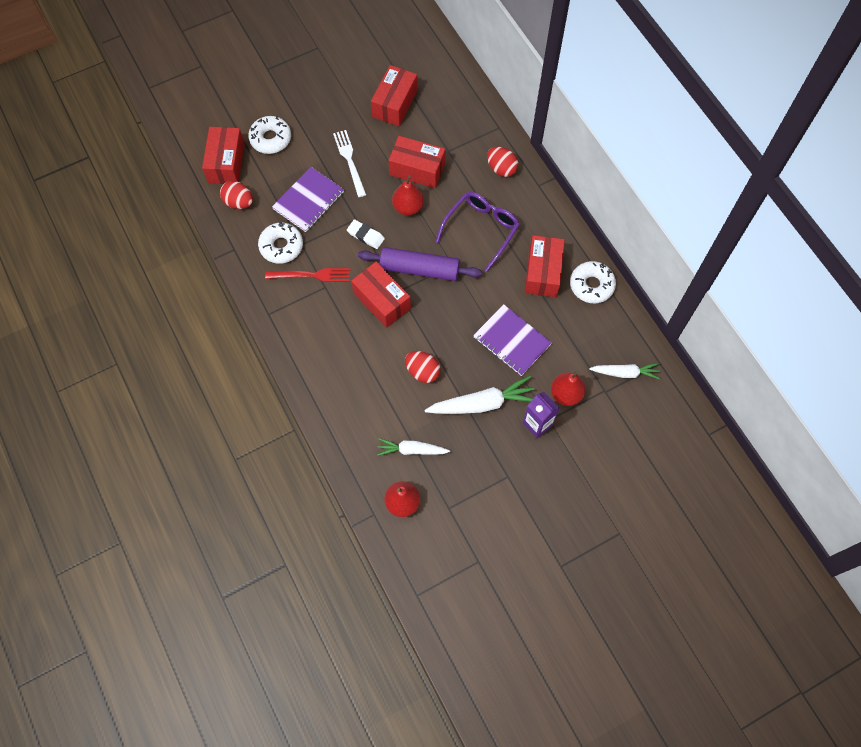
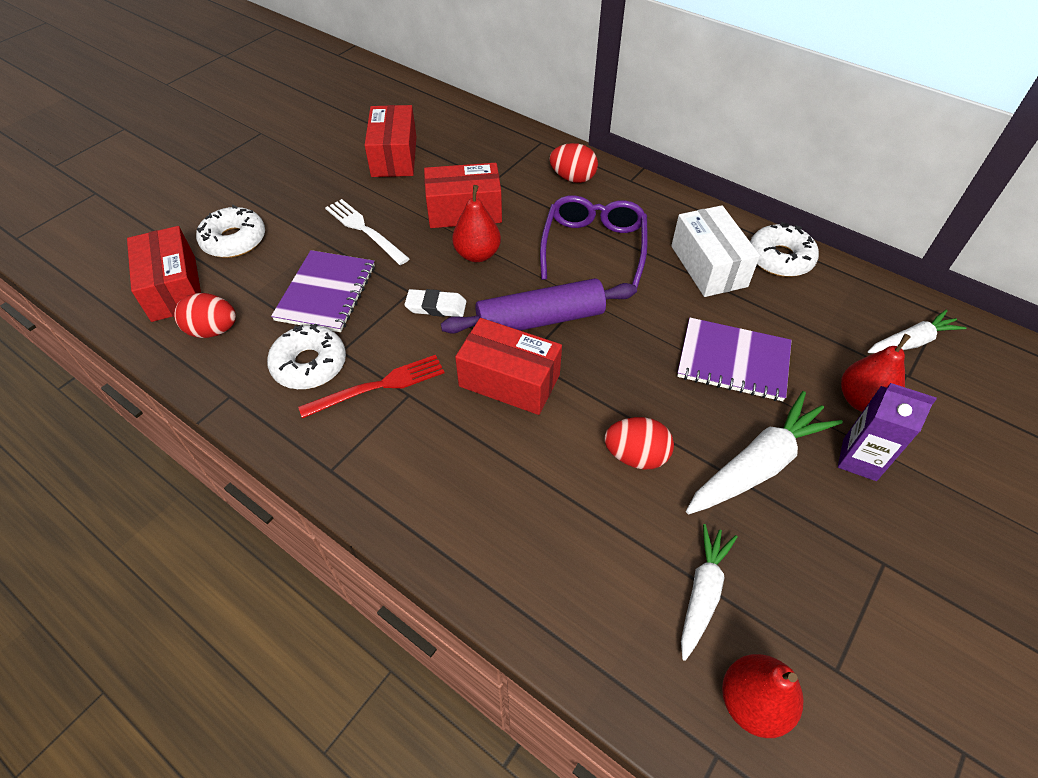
camera: 25 degrees left, 15 degrees down
(411, 450) = (702, 592): white carrot -> white carrot turned 135 degrees clockwise
(543, 273) = (708, 266): red box -> white box

